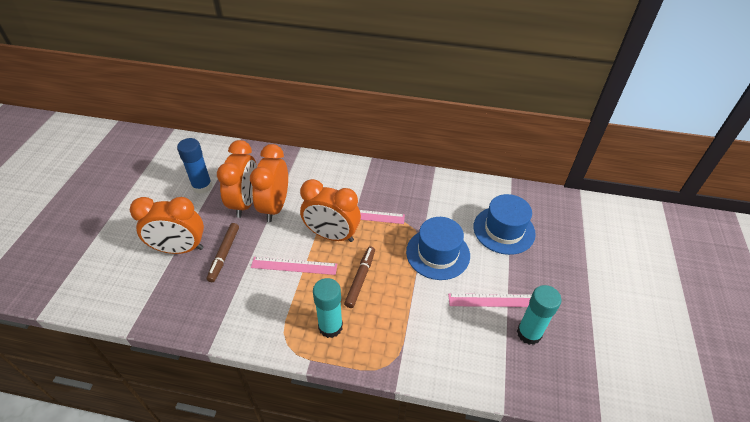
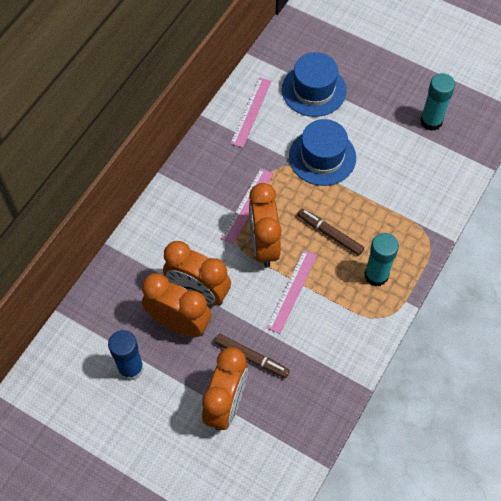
camera: 70 degrees left, 15 degrees up
(332, 235) = (263, 245): orange clock -> orange clock turned 135 degrees clockwise
(493, 300) = (390, 133): pink ruler -> pink ruler (251, 112)

